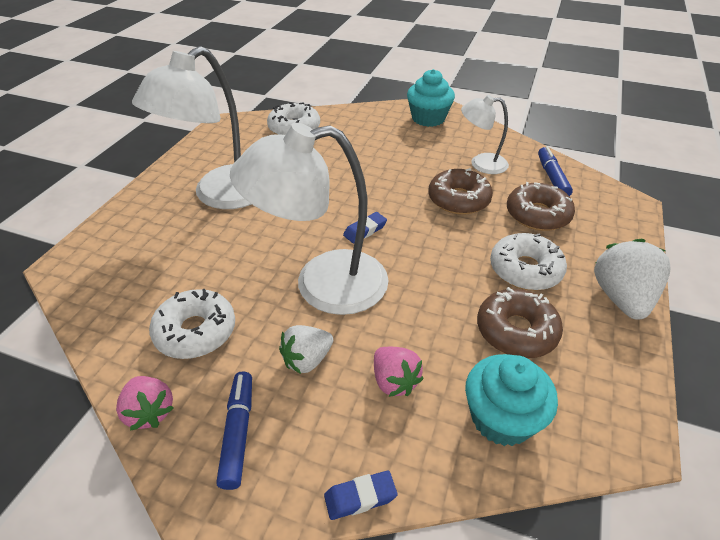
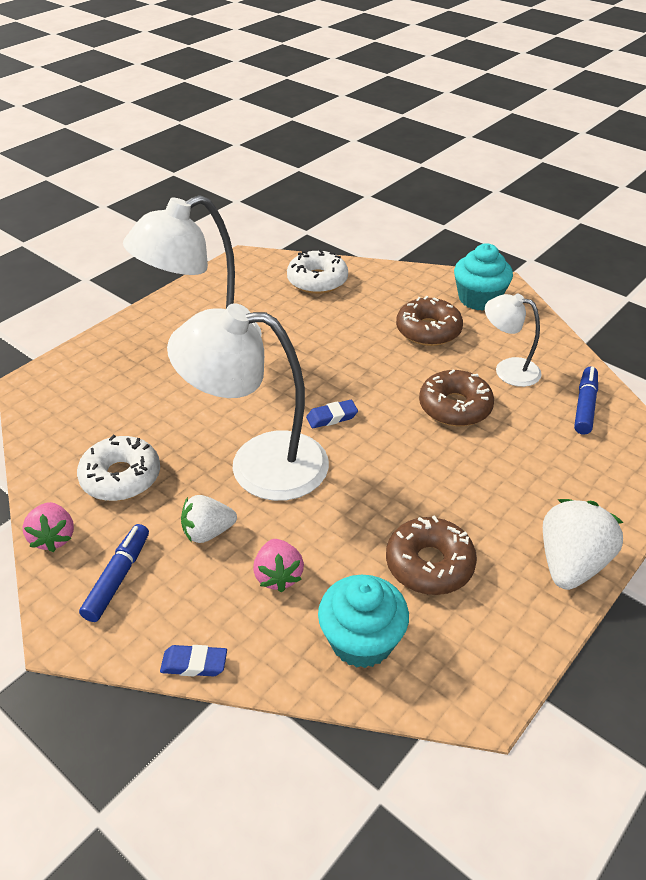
camera: 20 degrees right, 0 degrees up
(525, 270) = (481, 504): white donut -> none
(537, 215) = (536, 446): brown donut -> brown donut (428, 330)

